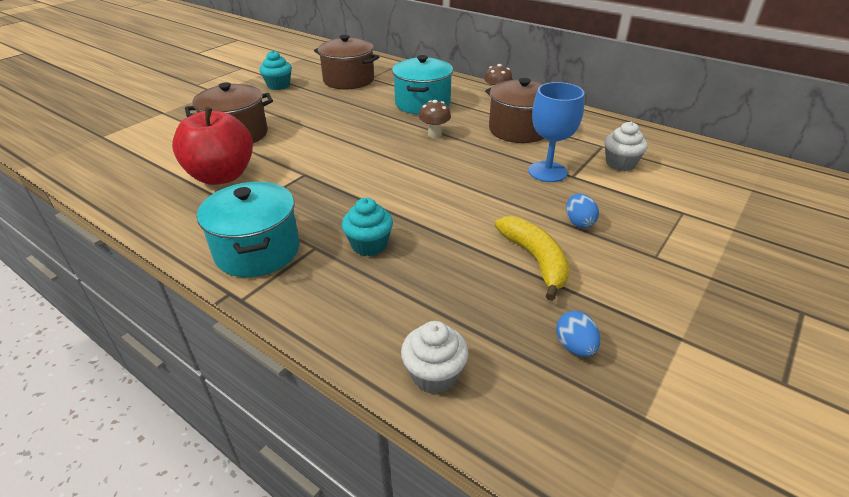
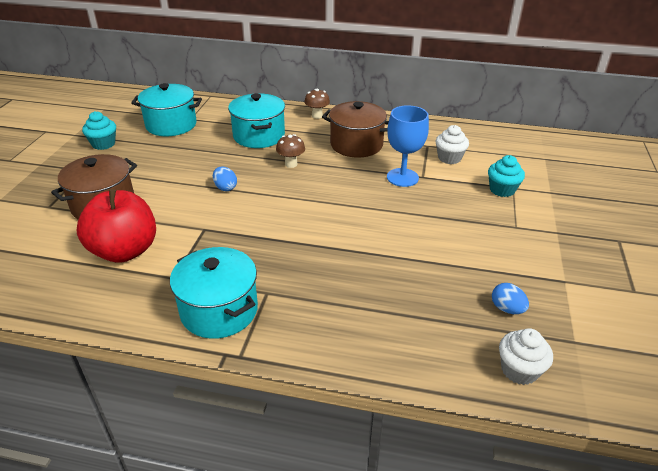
camera: 25 degrees left, 0 degrees up
(348, 80) = (171, 125): brown pot -> turquoise pot
(369, 245) = (310, 277): turquoise cupcake -> turquoise cupcake (502, 190)
(434, 375) = (431, 361): white cupcake -> white cupcake (519, 370)
(535, 260) = (441, 253): yellow banana -> none
(579, 222) = (451, 214): blue egg -> blue egg (225, 188)

